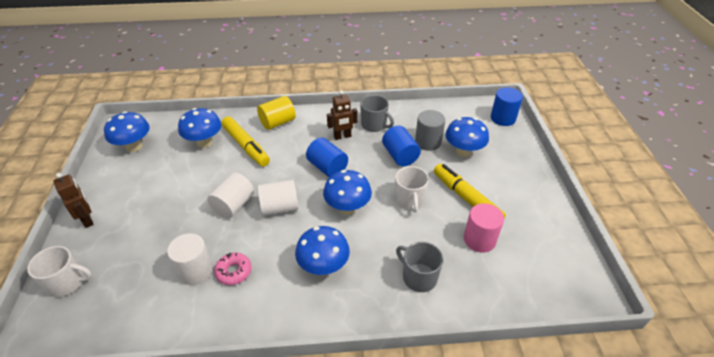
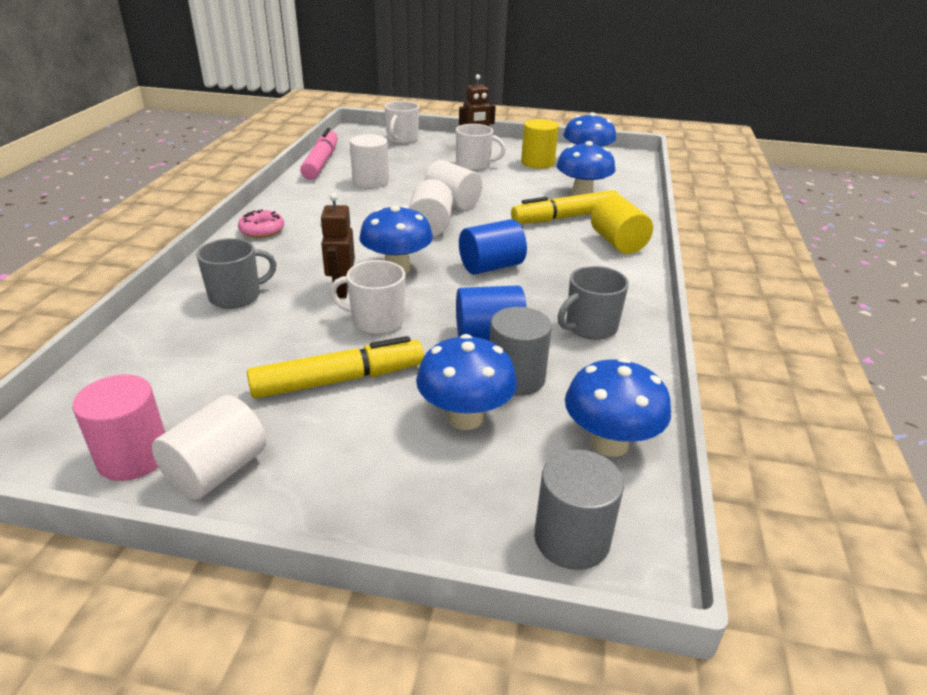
camera: 105 degrees right, 10 degrees down
(138, 172) = (537, 163): none -> yellow cylinder
(146, 209) = (474, 165): none -> white mug
(146, 332) = (321, 162): none -> pink marker
(234, 271) = (353, 196): pink donut -> pink donut (262, 230)
(323, 267) = (314, 240): blue mushroom -> blue mushroom (609, 443)
(342, 136) = (564, 290): brown robot -> brown robot (341, 290)
(479, 239) = (244, 366): pink cylinder -> pink cylinder (133, 456)
(503, 118) = (571, 539): blue cylinder -> grey cylinder
(546, 216) = (217, 471): none -> white cylinder

